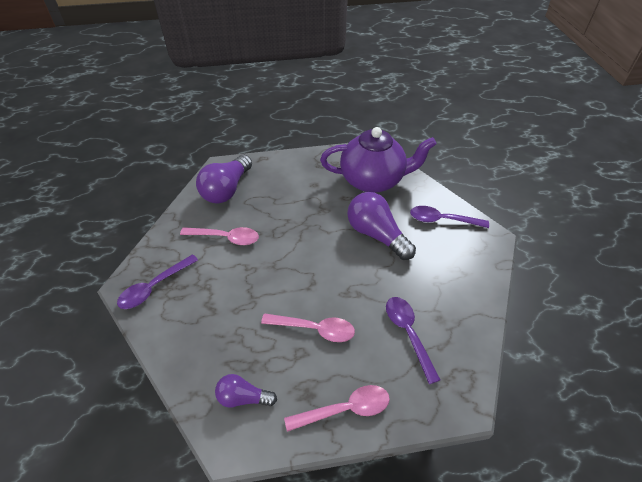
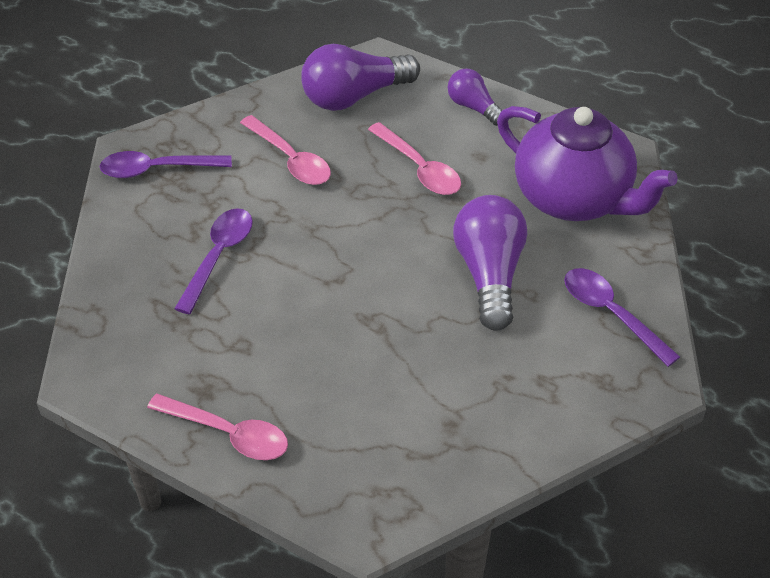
camera: 40 degrees right, 0 degrees up
(243, 397) = (138, 346): purple light bulb -> purple light bulb (473, 107)
(314, 329) = (284, 332): pink spoon -> pink spoon (419, 168)
(408, 333) = (389, 413): purple spoon -> purple spoon (218, 256)

